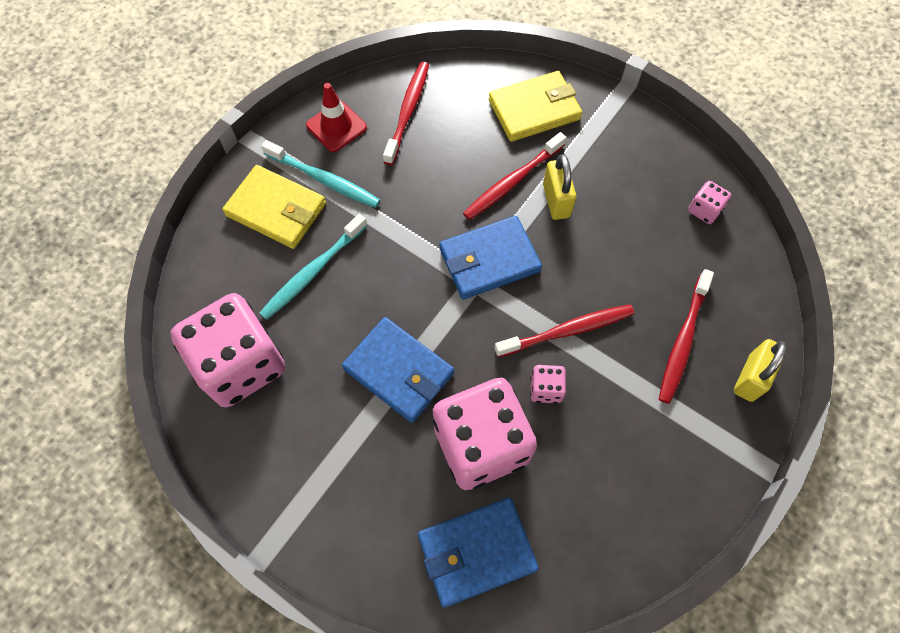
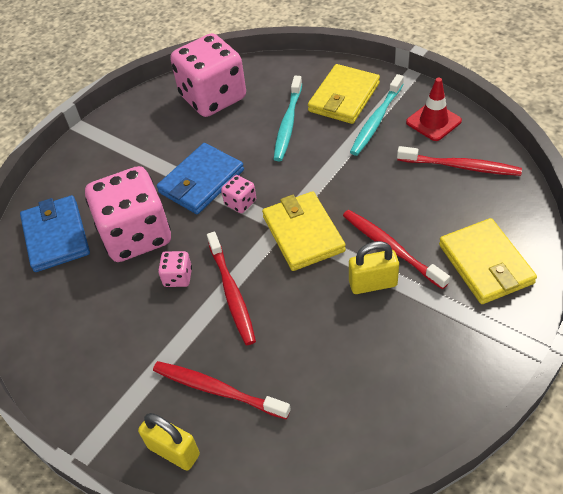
camera: 95 degrees right, 15 degrees down
(312, 272) = (288, 124): turquoise toothbrush -> turquoise toothbrush turned 120 degrees counterclockwise
(489, 260) = (303, 233): blue wallet -> yellow wallet
(704, 210) = (375, 424): pink dice -> pink dice (240, 202)

